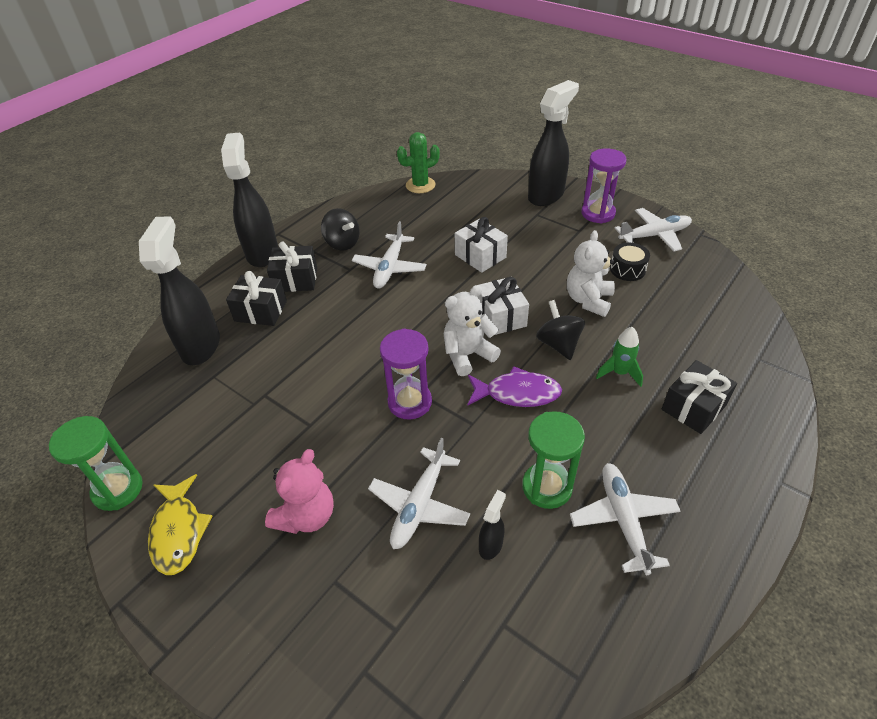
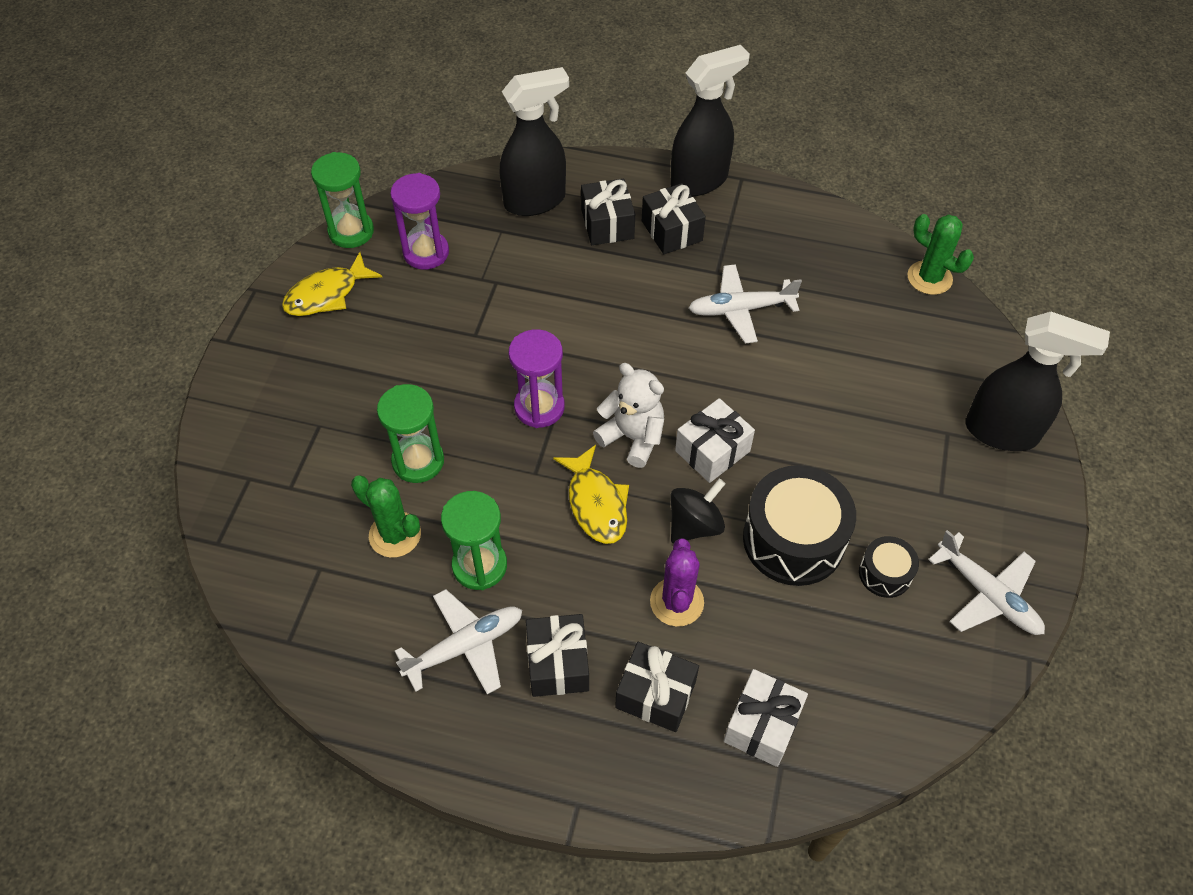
camera: 65 degrees right, 10 degrees up
(306, 516) = (374, 377): pink teddy bear -> none
(342, 243) = (759, 246): black spinning top -> none
(420, 504) = (418, 461): white plane -> green hourglass
(480, 256) = (816, 394): white gift -> white gift (762, 725)
(491, 545) = (395, 535): black spray bottle -> green cactus
(517, 393) = (596, 503): purple fish -> yellow fish
(588, 300) = (793, 539): white teddy bear -> black drum
(598, 213) = (997, 509): purple hourglass -> purple hourglass (426, 252)
(619, 373) = (677, 602): green rocket -> purple cactus
(654, 459) = (558, 663): none -> black gift

